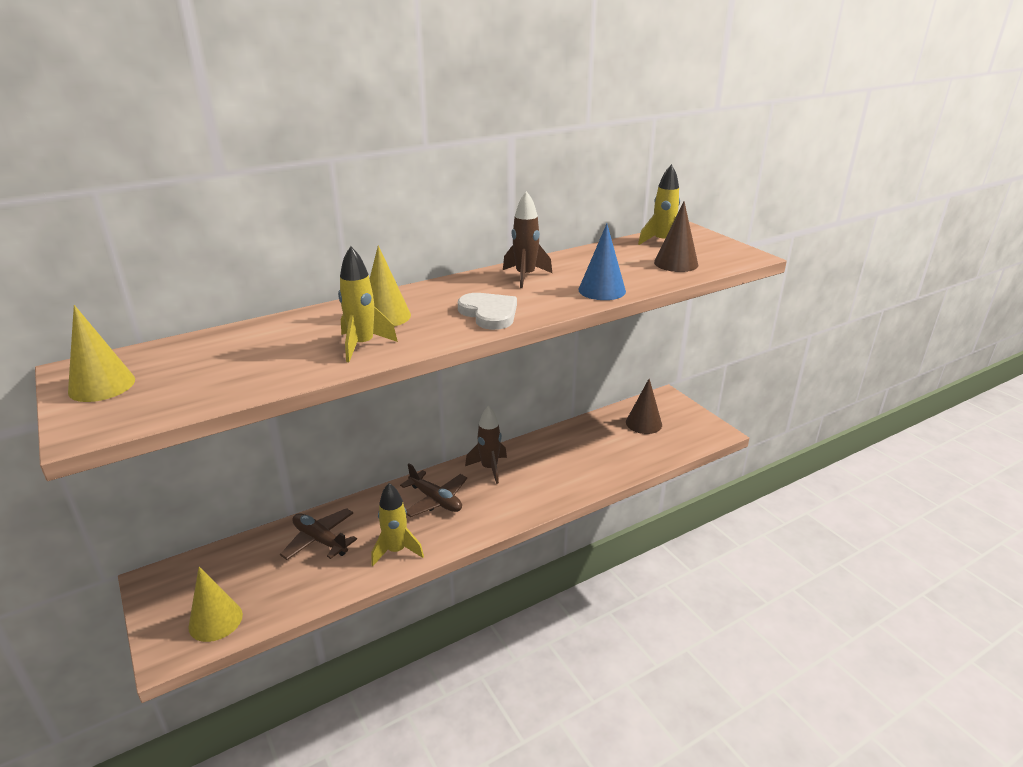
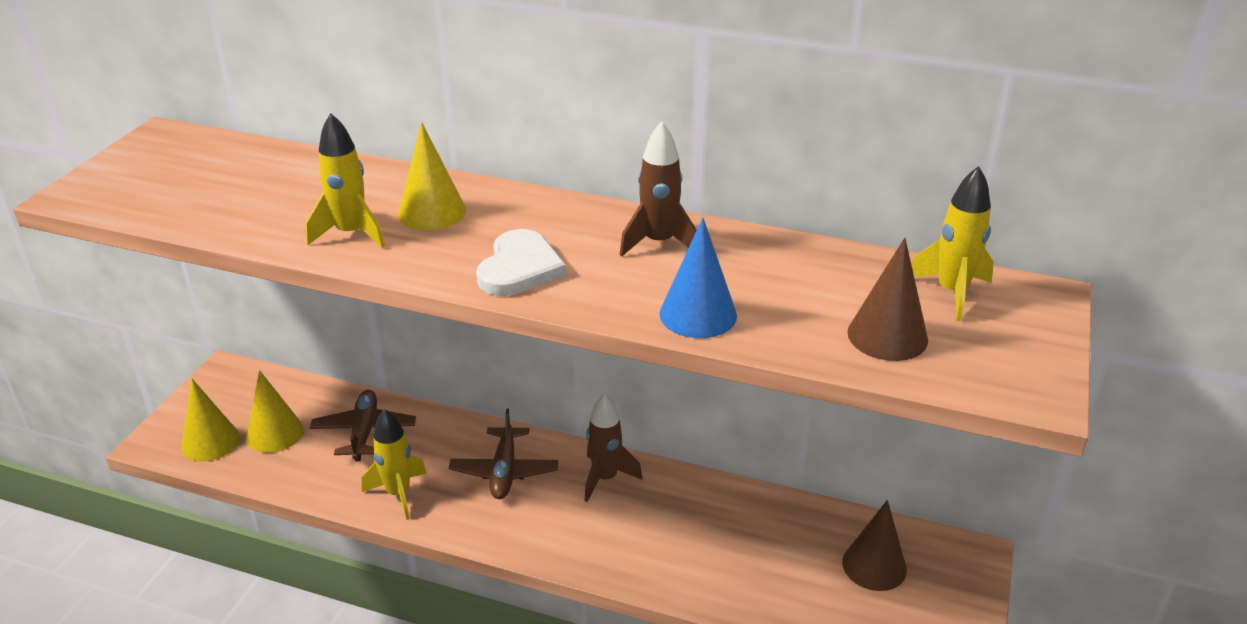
camera: 50 degrees right, 5 degrees up
(102, 385) = (147, 160): yellow cone -> yellow cone (275, 433)

